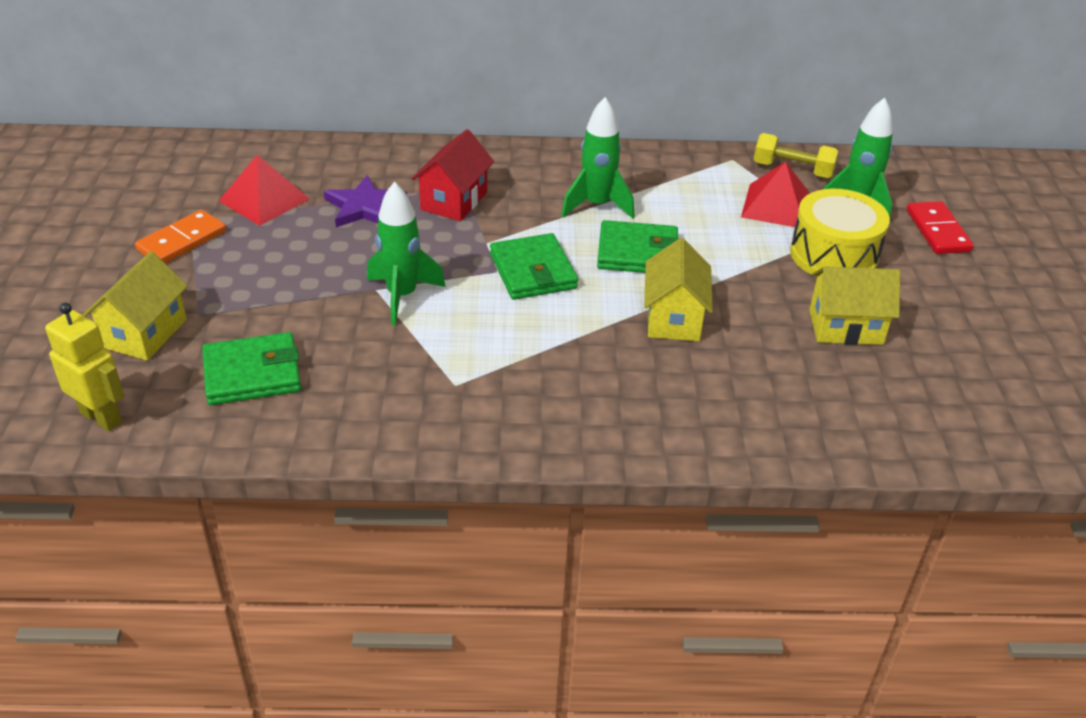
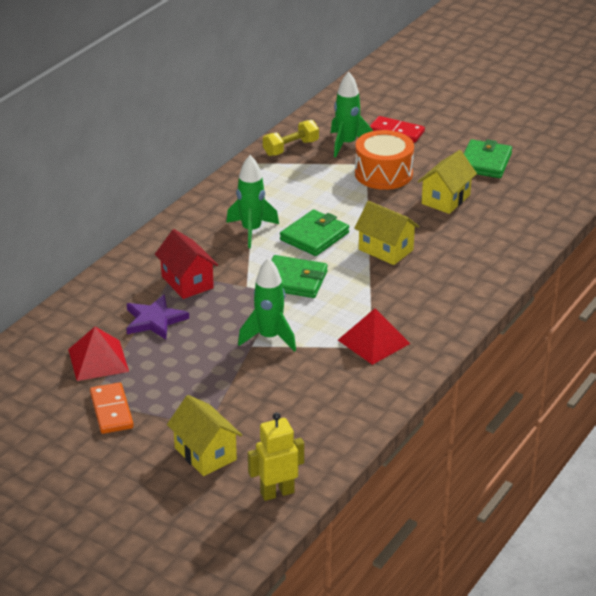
camera: 55 degrees left, 5 degrees down
(252, 374) = (290, 420): green wallet -> green wallet (485, 162)
(776, 206) = (319, 170): red pyramid -> red pyramid (373, 341)
(833, 255) = (383, 174): yellow drum -> orange drum

